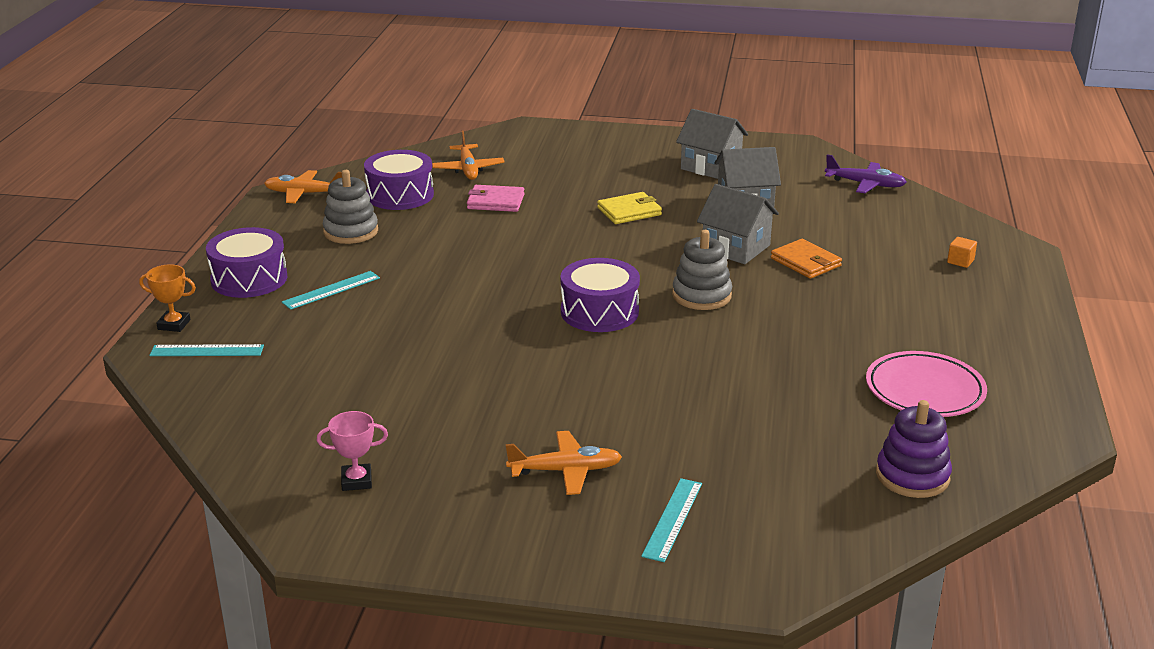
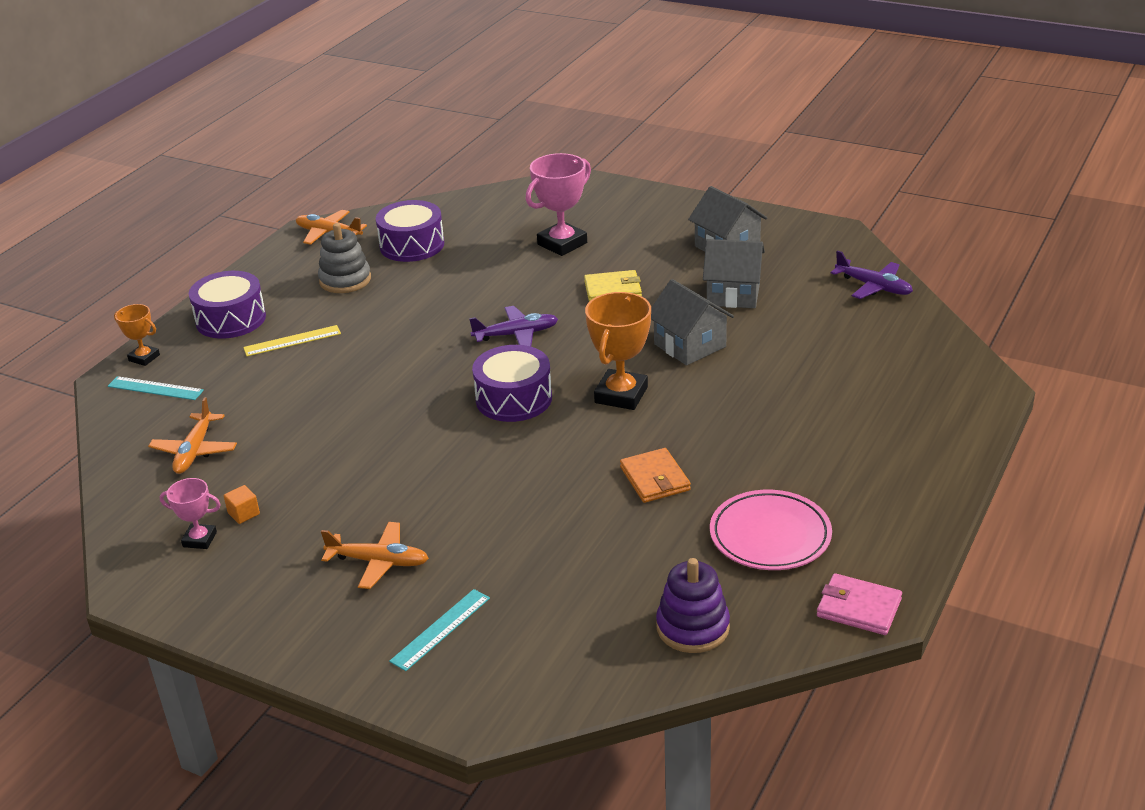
camera: 20 degrees right, 5 degrees up
(331, 290) = (292, 341): turquoise ruler -> yellow ruler
(468, 169) = (491, 223): orange plane -> orange plane (195, 451)
(495, 202) = (494, 263): pink wallet -> pink wallet (859, 608)
(552, 179) = (562, 244): none -> pink trophy
(562, 258) = (516, 335): none -> purple plane
(701, 295) = (621, 395): grey stacking toy -> orange trophy
(805, 262) = (749, 371): orange wallet -> orange wallet (655, 479)
(960, 261) = (911, 392): orange cube -> orange cube (244, 513)

